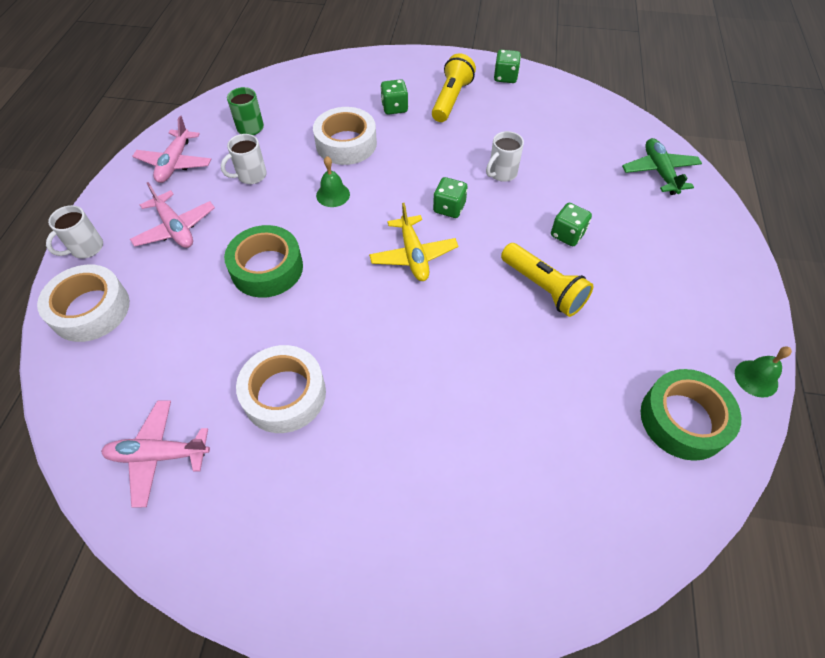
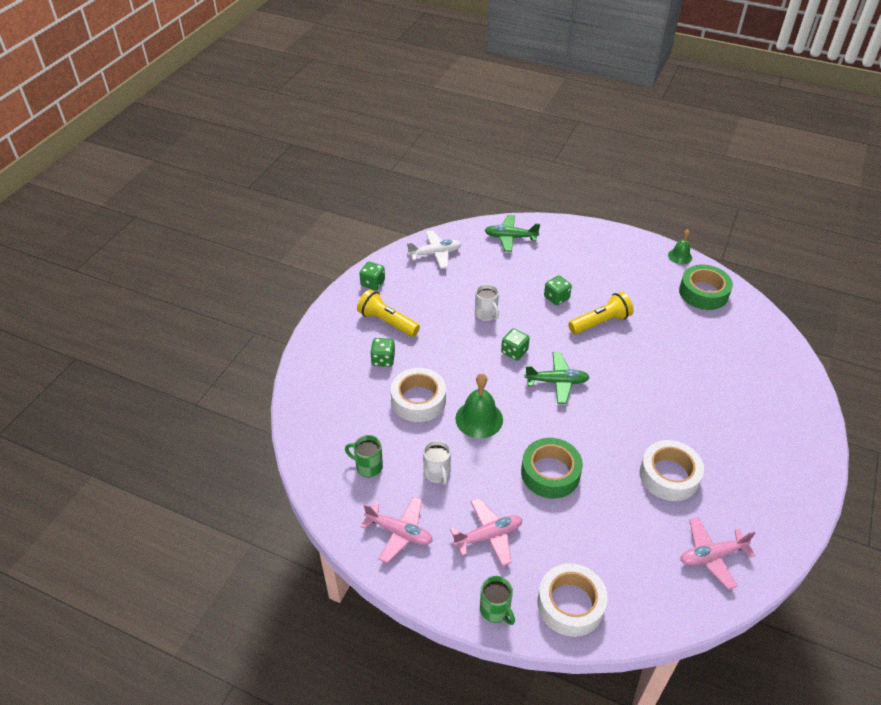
camera: 75 degrees left, 10 degrees down
(86, 248) = (495, 610): white mug -> green mug
(158, 455) = (712, 556): pink plane -> pink plane turned 60 degrees clockwise
(333, 194) = (479, 419): green bell -> green bell, size x1.66
(413, 255) = (557, 382): yellow plane -> green plane
(583, 113) = (435, 254): none -> white plane

